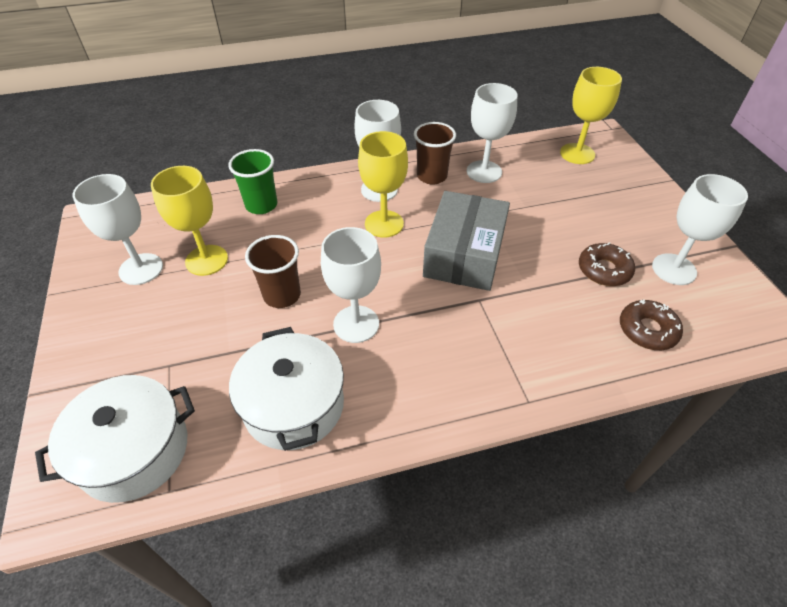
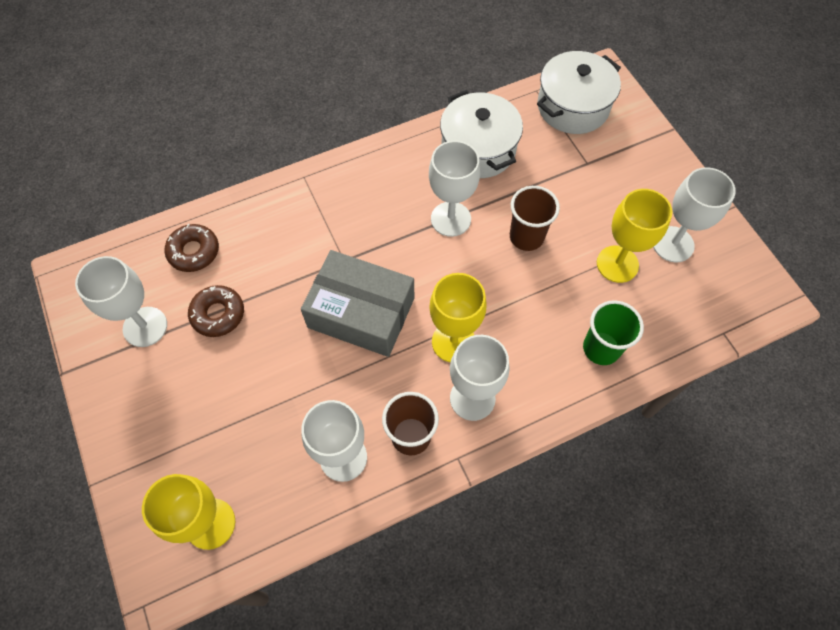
camera: 170 degrees right, 15 degrees up
(464, 254) = (361, 312): grey box -> grey box turned 75 degrees counterclockwise

